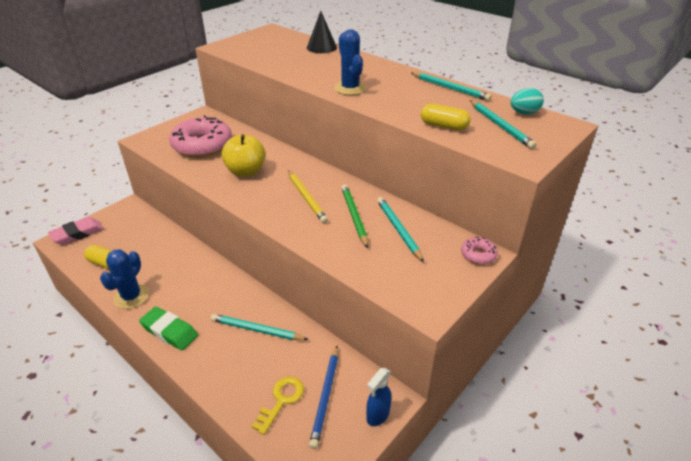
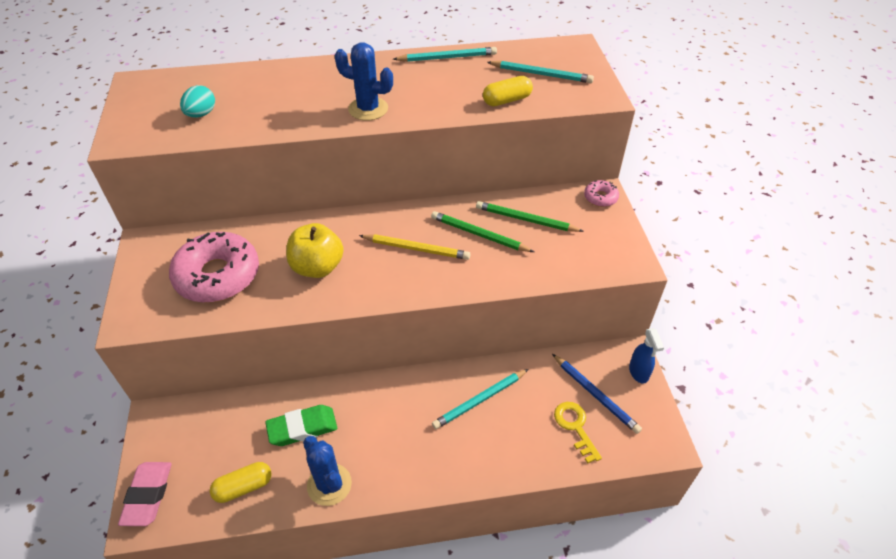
camera: 50 degrees left, 10 degrees up
(169, 331) = (416, 472): green eraser -> green eraser (302, 428)
(321, 47) = (246, 75): black cone -> none
(398, 230) = (526, 220): turquoise pencil -> green pencil
(524, 113) = (536, 51): turquoise egg -> turquoise egg (201, 114)

